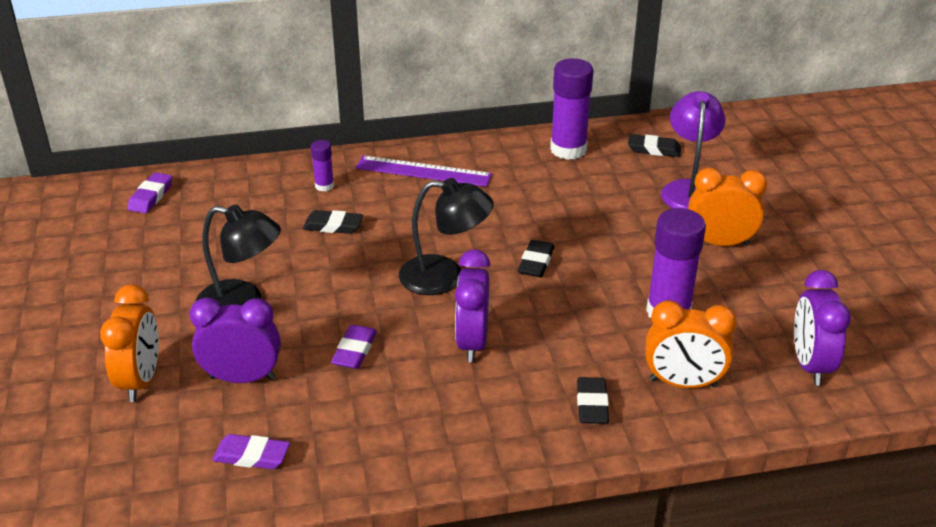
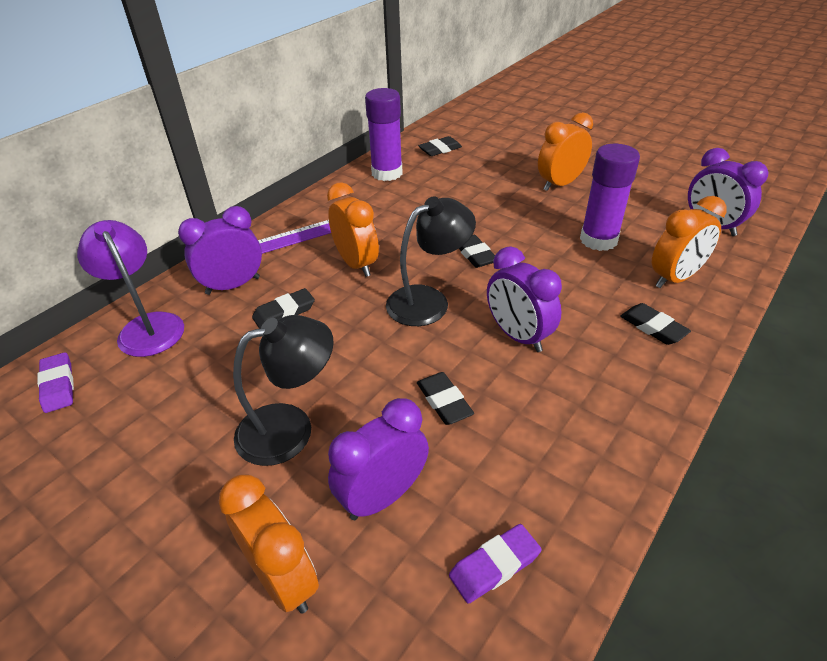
camera: 40 degrees left, 5 degrees up
(324, 186) = (233, 285): purple glue stick -> purple clock
(354, 351) = (444, 401): purple eraser -> black eraser
(431, 218) = (356, 264): none -> orange clock
(689, 190) = (496, 163): purple lamp -> purple lamp (147, 326)

